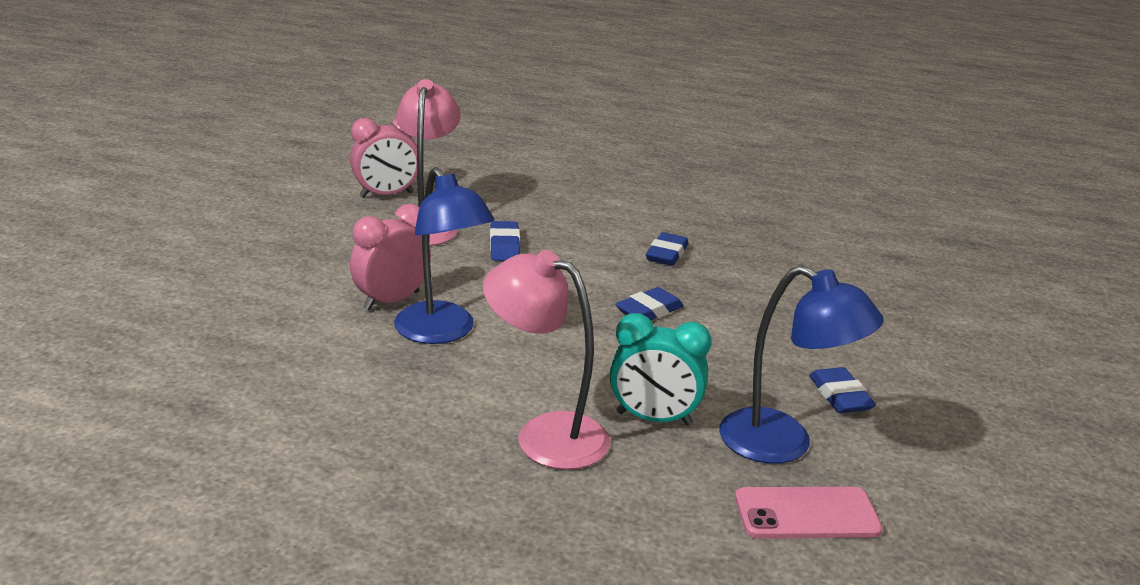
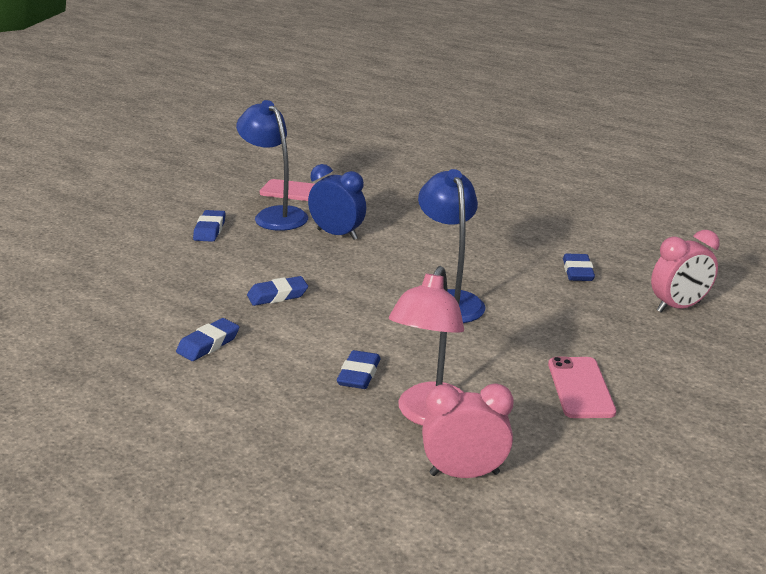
camera: 160 degrees left, 0 degrees up
(264, 404) = (577, 272): none -> blue eraser
(284, 259) = (580, 388): none -> pink phone
(391, 301) = (483, 331): pink clock -> pink clock (678, 307)
(545, 434) = (407, 236): pink lamp -> none
(653, 418) = (337, 234): turquoise clock -> blue clock

